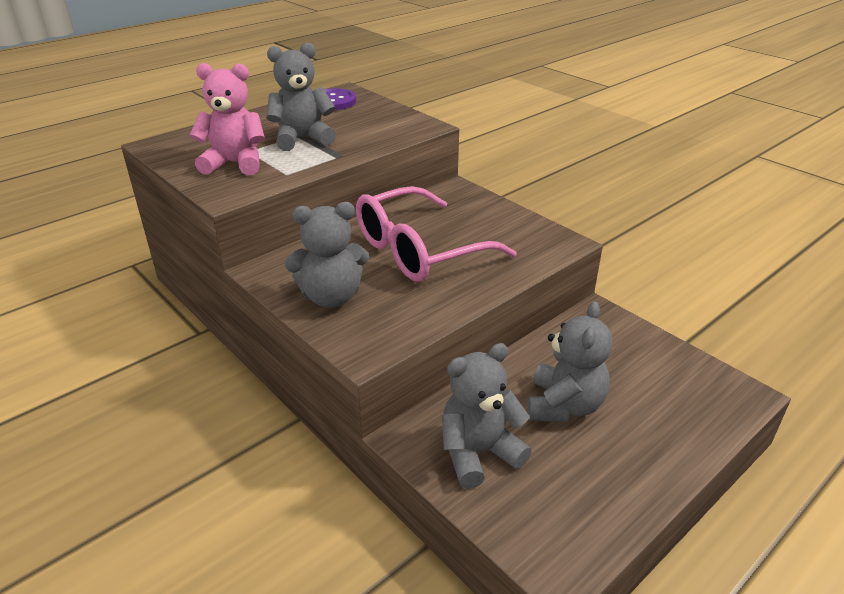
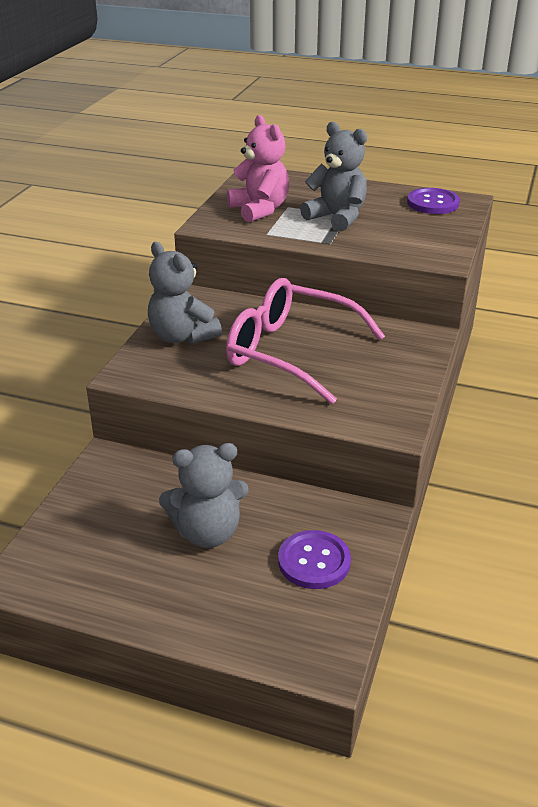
camera: 60 degrees right, 0 degrees up
(478, 453) = (113, 500): grey teddy bear -> none
(631, 359) = (314, 561): none -> purple button

